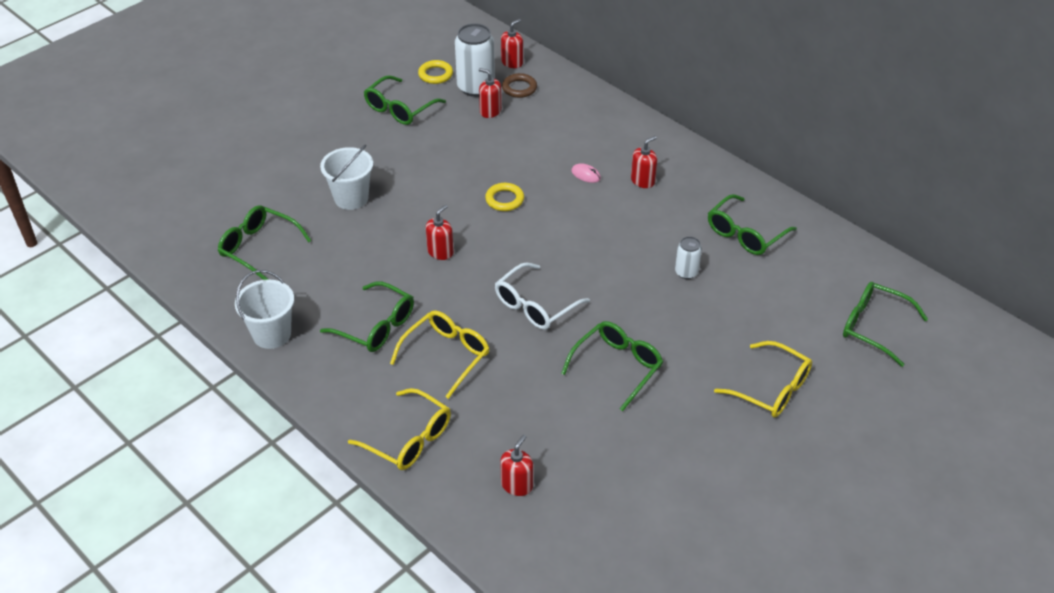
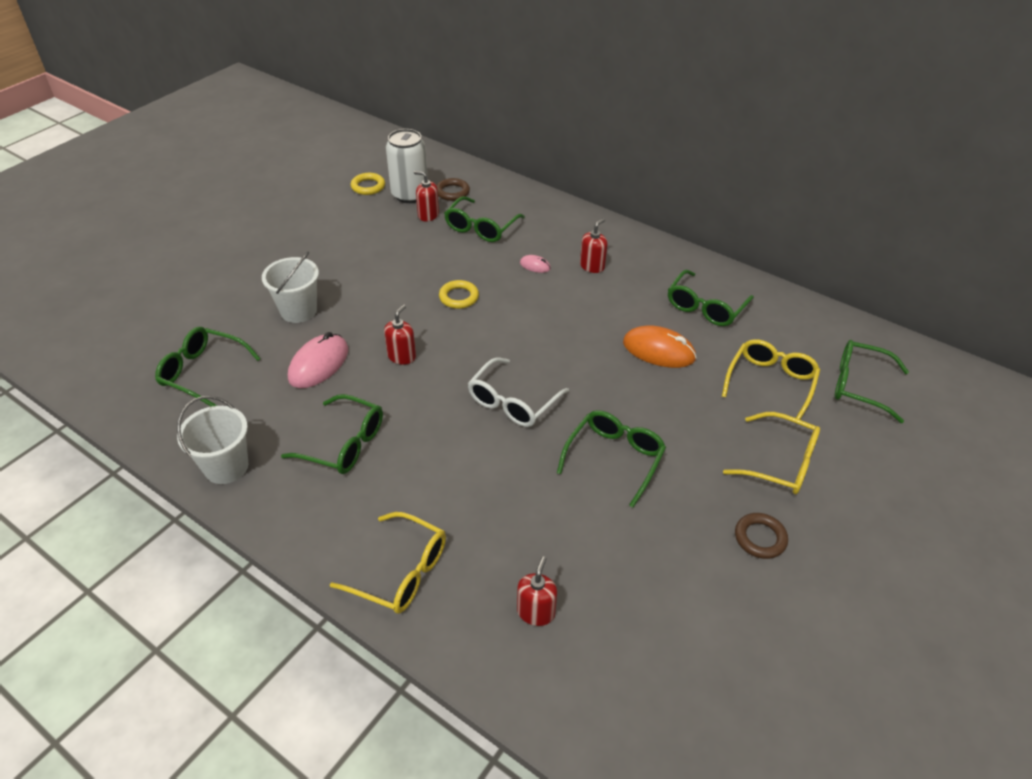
camera: 10 degrees left, 0 degrees up
(363, 251) = (318, 364): none -> pink mouse
(400, 108) = (337, 220): green glasses -> green glasses (481, 227)
(446, 356) = (427, 468): yellow glasses -> yellow glasses (770, 383)
(512, 62) = (441, 170): red soap dispenser -> none
(686, 272) = (658, 350): white can -> orange mouse
(731, 451) = (760, 538): none -> brown ring

